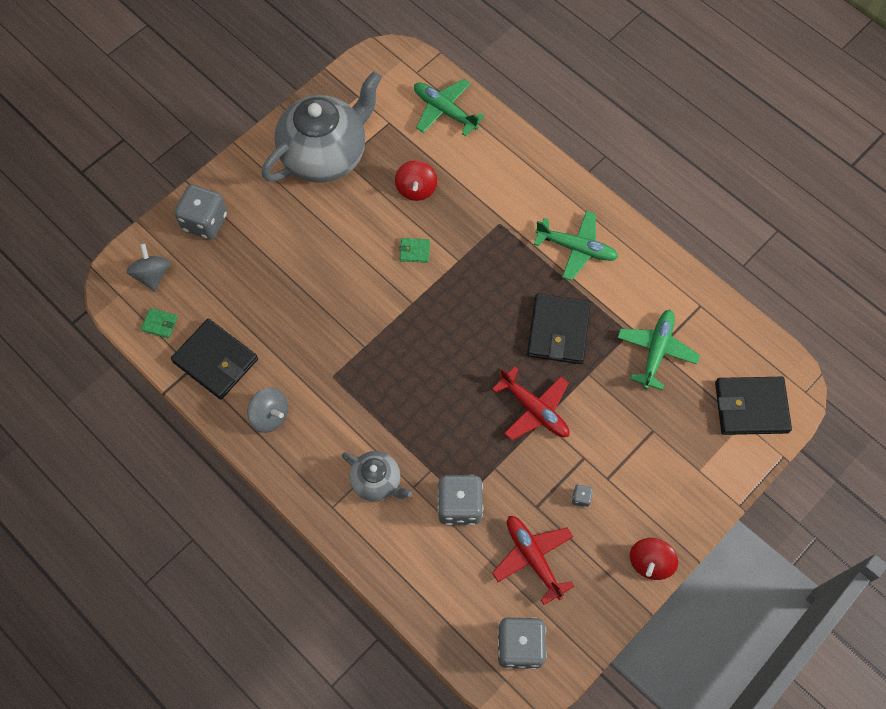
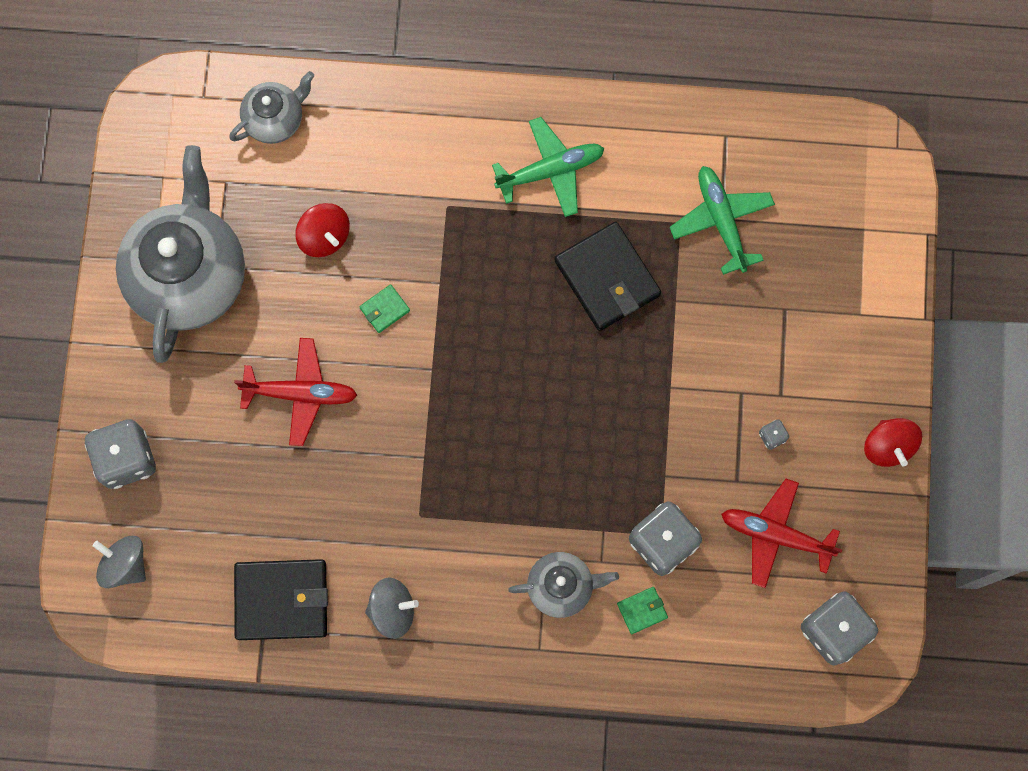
camera: 40 degrees left, 10 degrees up
(160, 324) = (184, 610): green wallet -> green wallet (642, 610)
(444, 111) = (275, 119): green plane -> grey teapot
(534, 409) = (653, 382): red plane -> red plane (300, 393)
(751, 407) = (859, 207): black wallet -> none

